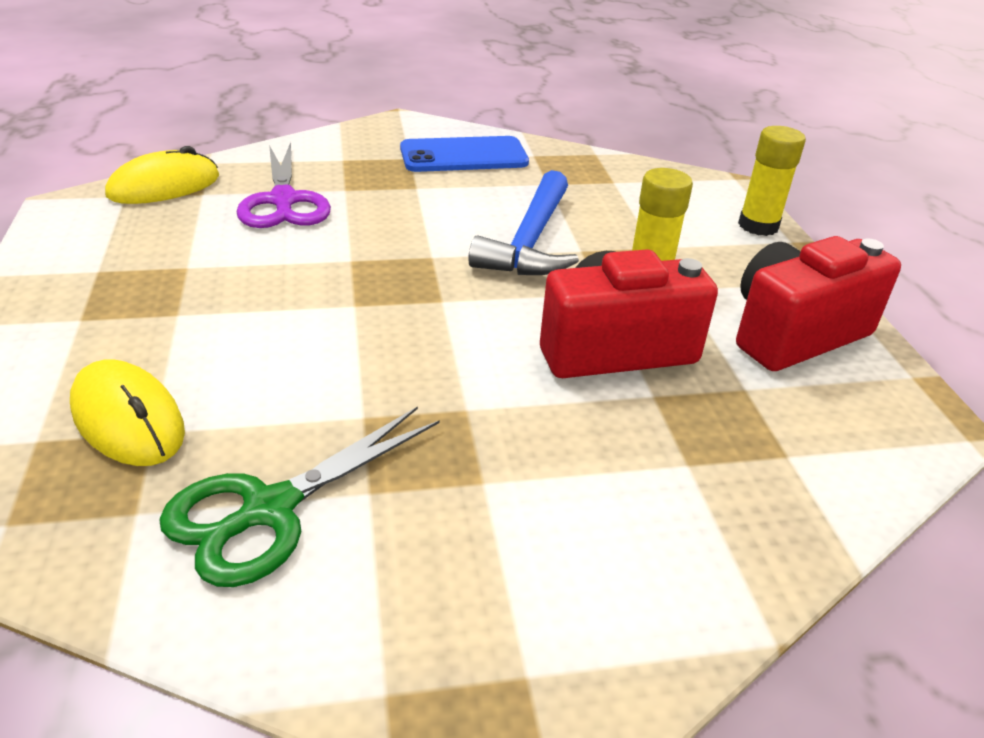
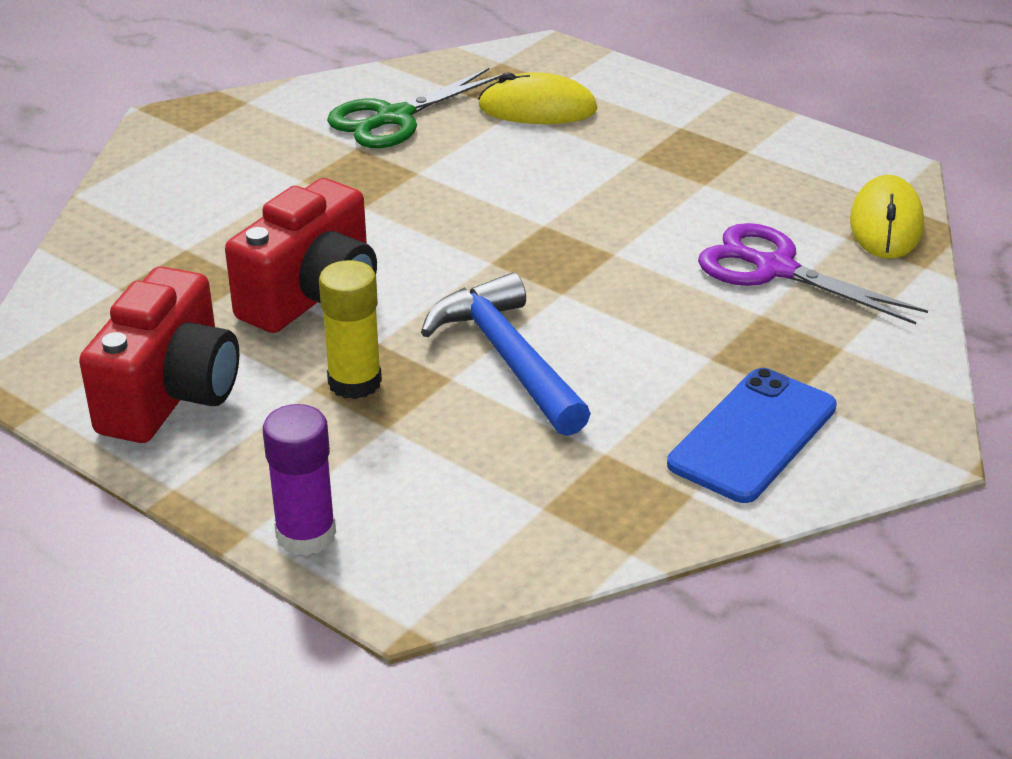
camera: 140 degrees right, 0 degrees up
(269, 509) = (394, 118): green scissors -> green scissors turned 135 degrees counterclockwise
(758, 226) = (306, 535): yellow glue stick -> purple glue stick

